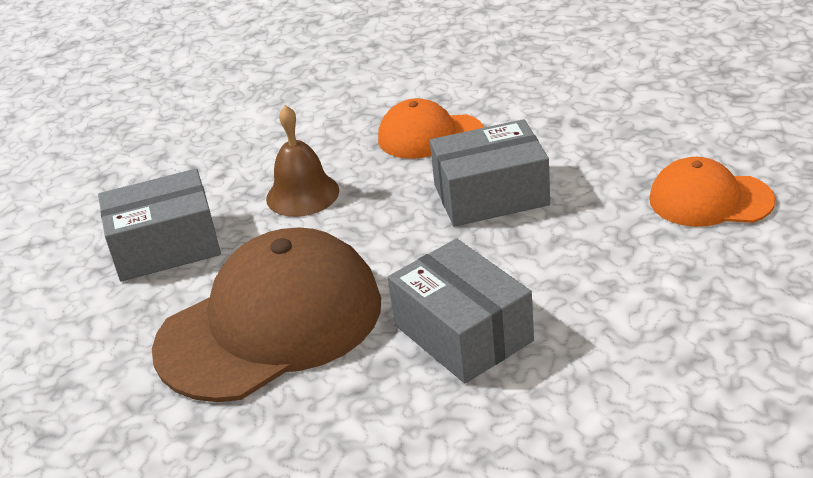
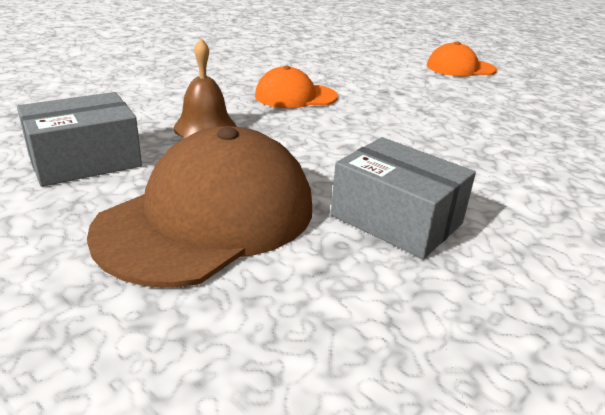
camera: 20 degrees left, 5 degrees down
(491, 195) = (363, 129): grey box -> none
(710, 200) = (526, 133): orange cap -> orange cap (460, 68)

